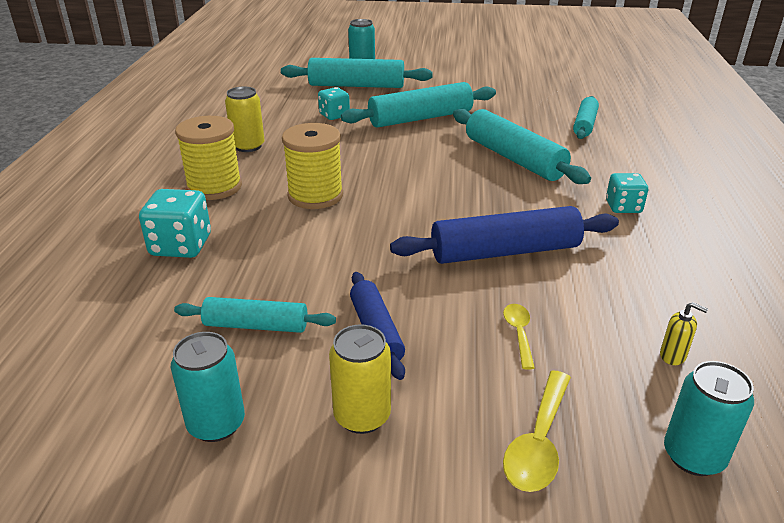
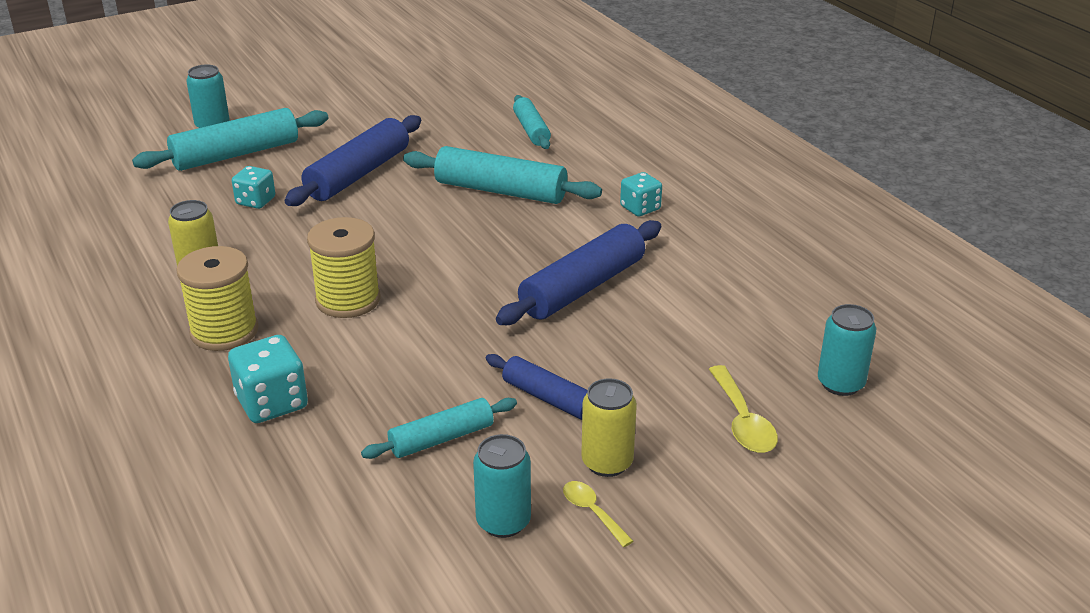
camera: 35 degrees left, 0 degrees up
(420, 118) = (358, 174): turquoise rolling pin -> blue rolling pin
(518, 333) = (658, 351): yellow spoon -> yellow spoon (592, 512)
(673, 356) = (777, 321): yellow soap dispenser -> none

